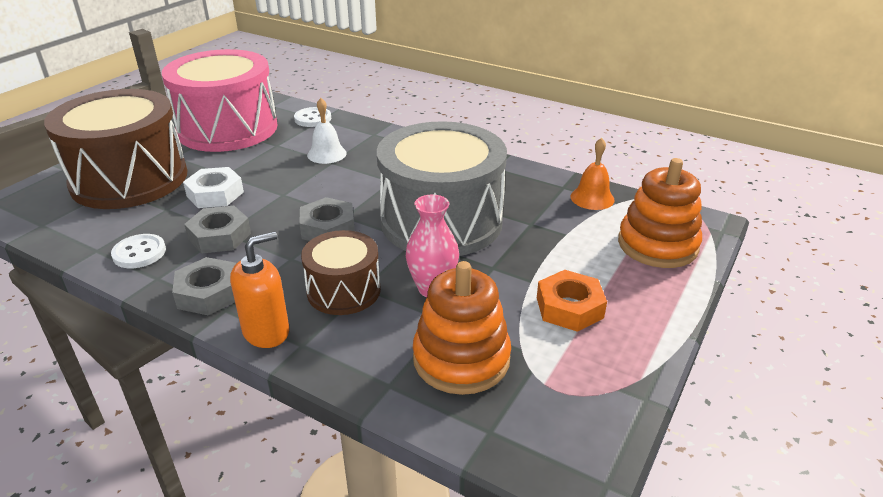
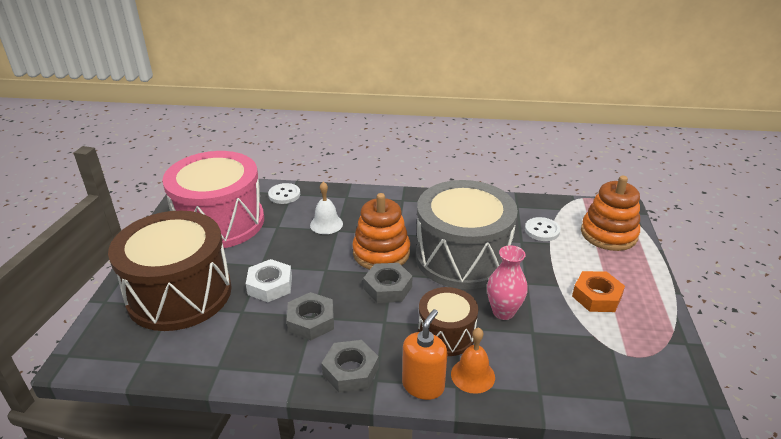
camera: 25 degrees left, 0 degrees up
(139, 253) = (259, 357): white button -> white button (542, 230)
(461, 359) = (566, 357): orange stacking toy -> orange stacking toy (381, 253)
(592, 198) = (542, 210): orange bell -> orange bell (473, 375)

